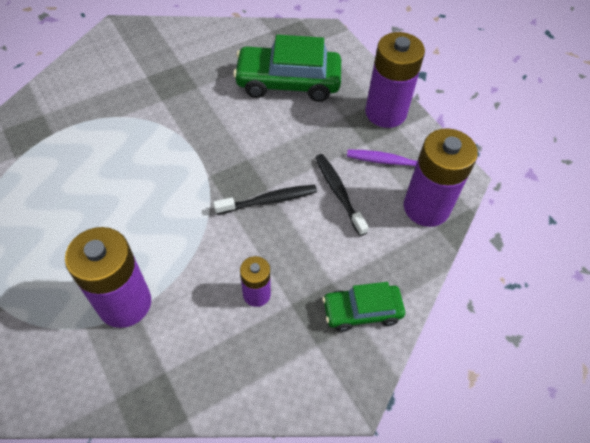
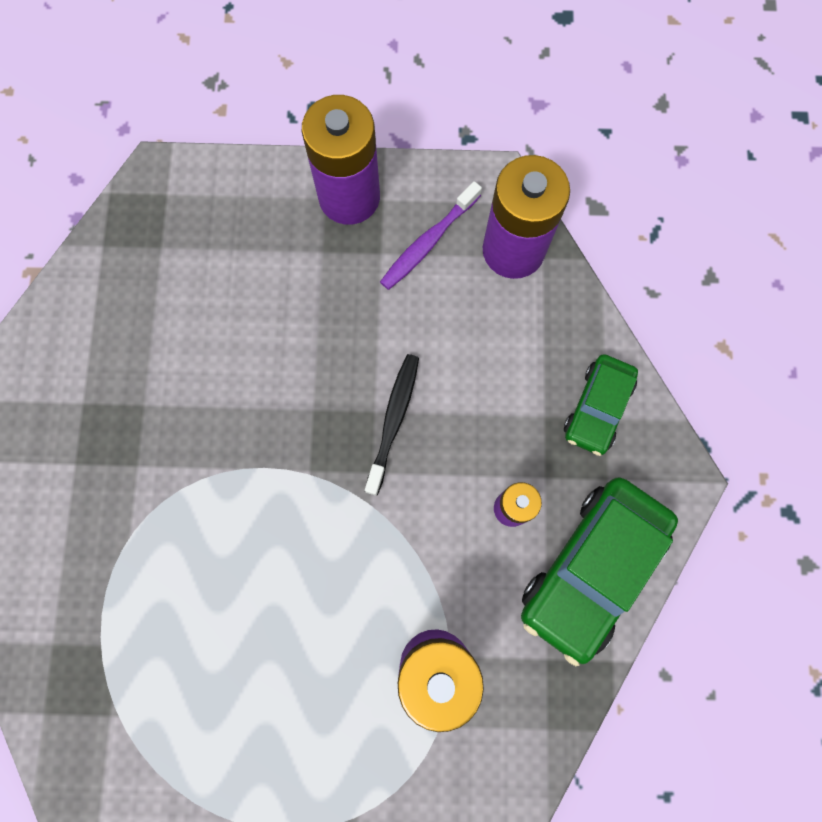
camera: 55 degrees left, 20 degrees up
(288, 82) = (218, 282): green car -> green car (592, 569)
(339, 193) = (433, 333): black toothbrush -> none

